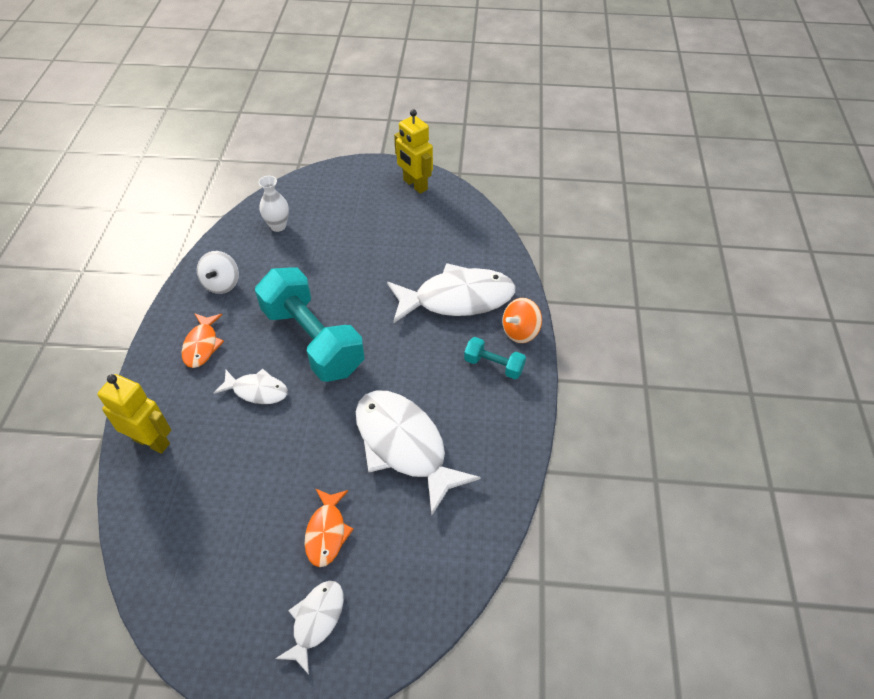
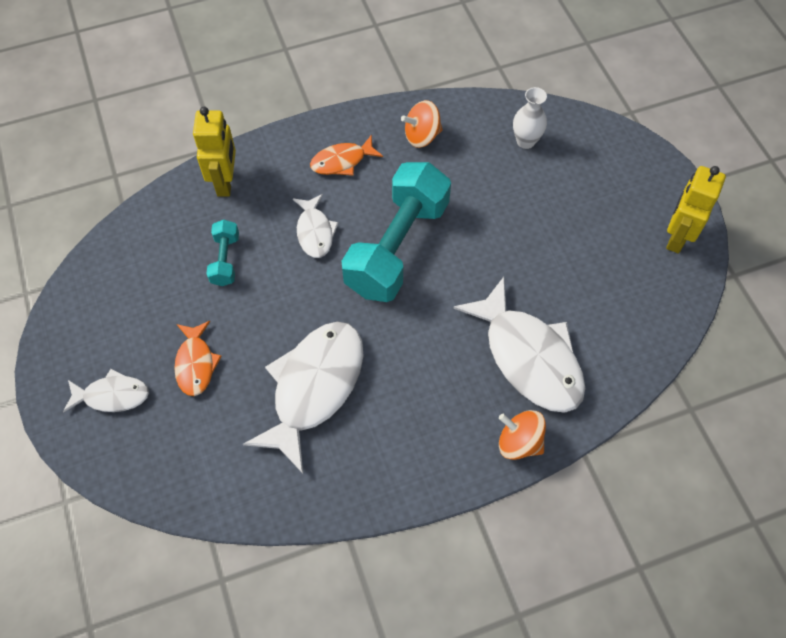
camera: 65 degrees right, 10 degrees up
(222, 284) = (422, 136): white spinning top -> orange spinning top
(327, 532) = (196, 364): orange fish -> orange fish turned 75 degrees counterclockwise
(493, 365) = (456, 432): turquoise dumbbell -> turquoise dumbbell (225, 260)

